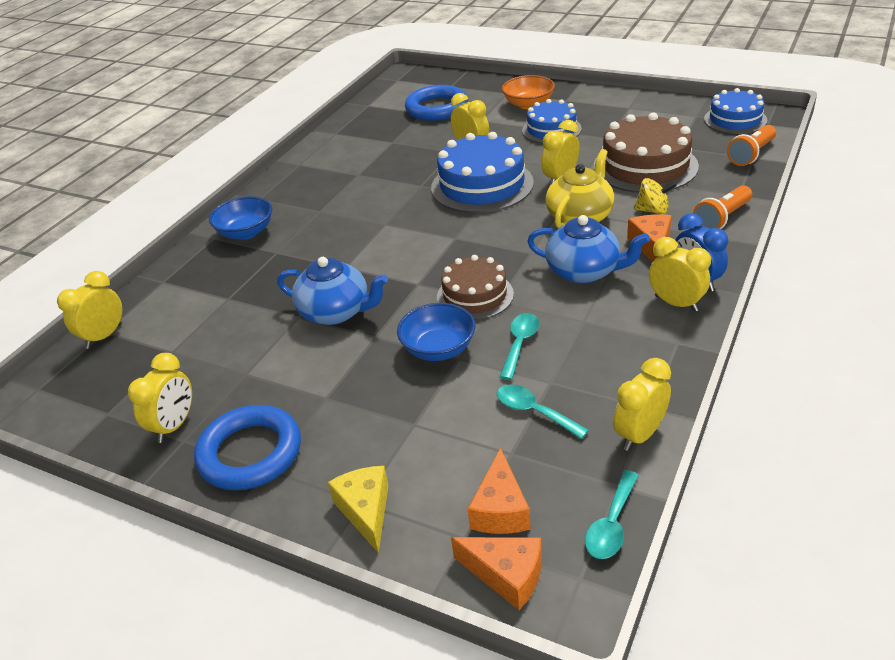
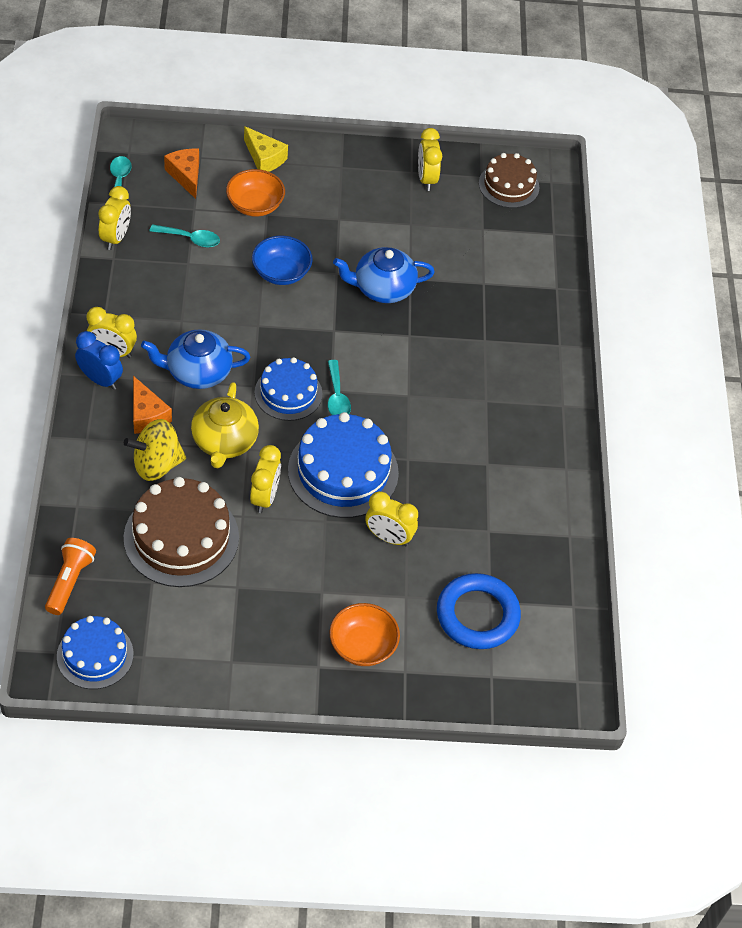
camera: 145 degrees right, 15 degrees up
(104, 336) = (549, 229): yellow clock -> none
(246, 232) = (534, 357): blue bowl -> none
(250, 453) = (360, 173): blue ring -> none
(422, 439) = (255, 205): none -> orange bowl
(475, 295) = (279, 327): brown cake -> brown cake (509, 185)
(506, 575) = (168, 145): orange cheese -> none
(520, 344) = (222, 289): turquoise spoon -> turquoise spoon (337, 396)
(551, 129) = (310, 592): blue cake -> blue cake (288, 393)
(653, 210) = (156, 464): yellow spinning top -> yellow spinning top, size x1.53
(722, 218) = (88, 466): orange flashlight -> none

